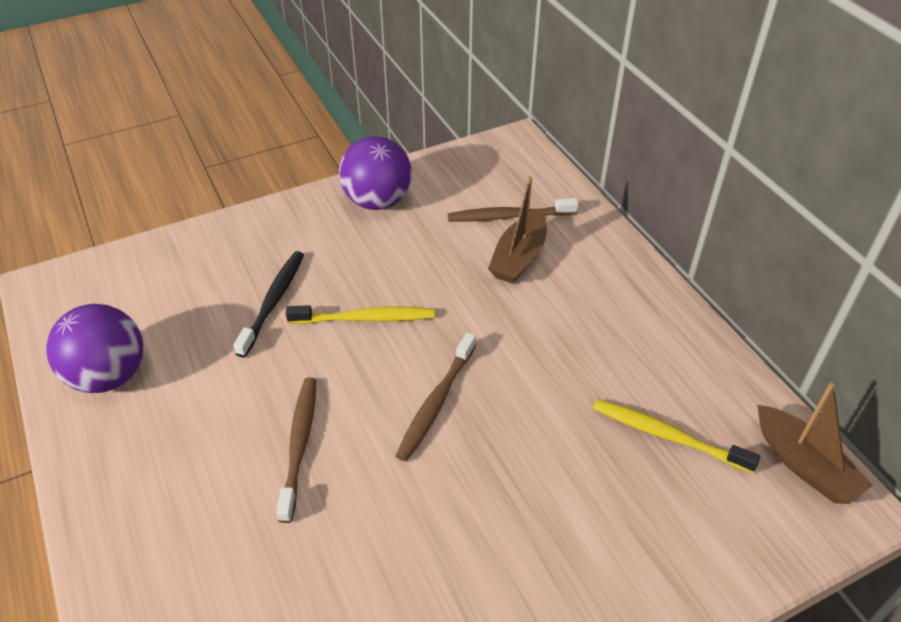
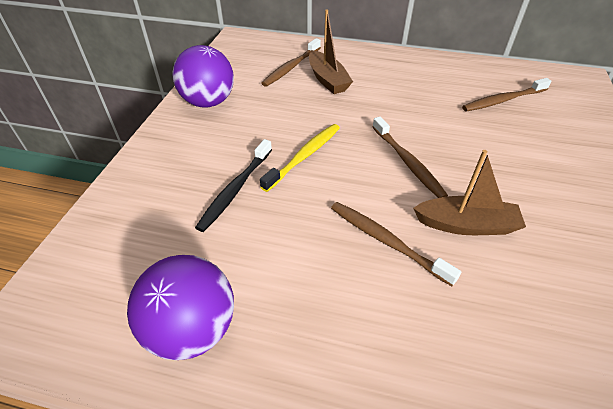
camera: 50 degrees left, 0 degrees up
(273, 301) = (235, 189): black toothbrush -> black toothbrush turned 120 degrees counterclockwise
(667, 435) = (503, 100): yellow toothbrush -> brown toothbrush
(804, 465) = (550, 76): brown boat -> brown boat (466, 225)

